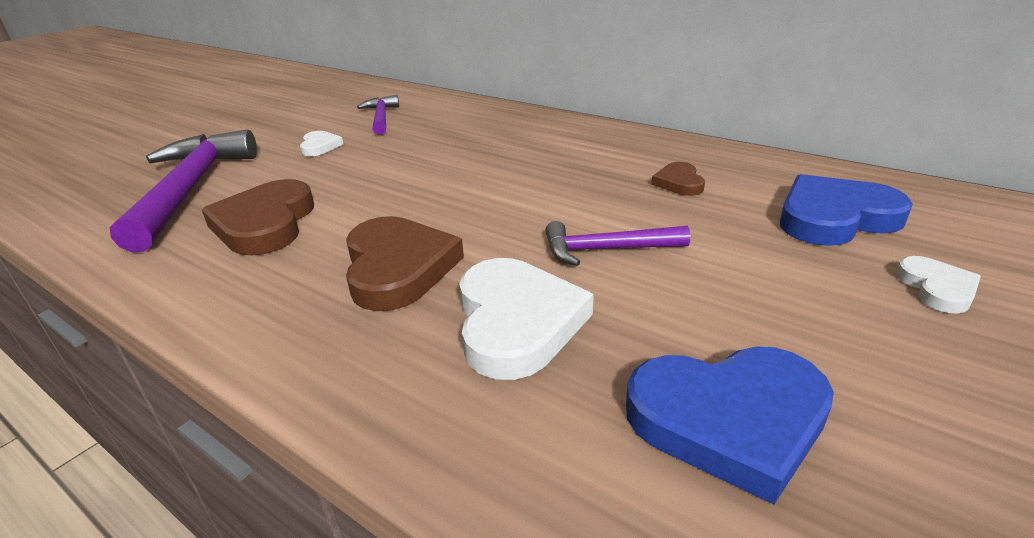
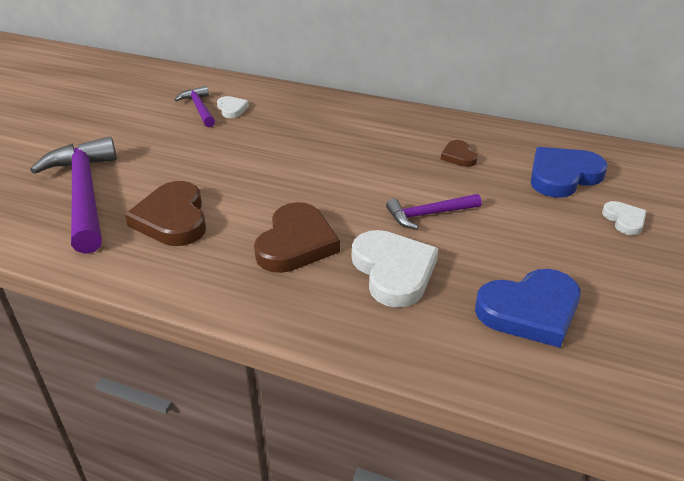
camera: 15 degrees left, 5 degrees up
(320, 146) = (165, 143): white heart -> white heart (232, 109)
(398, 268) = (296, 243): brown heart -> brown heart turned 45 degrees clockwise

